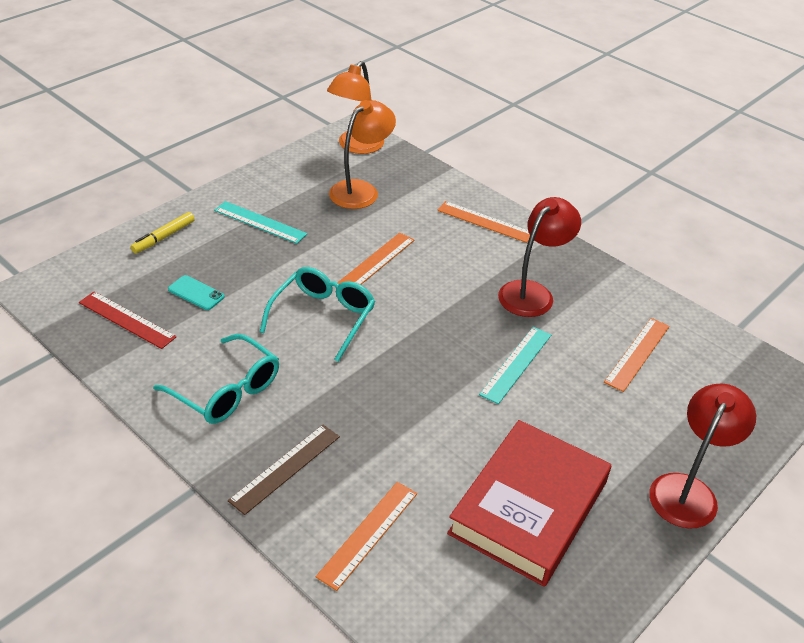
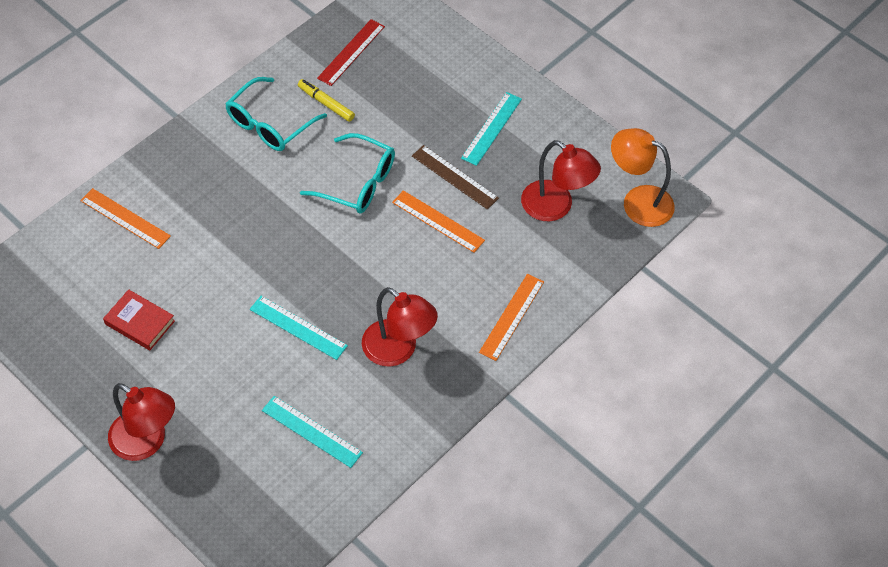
camera: 90 degrees right, 15 degrees up
(163, 237) = (462, 61): yellow marker -> yellow marker (326, 103)
(196, 293) = (386, 92): turquoise phone -> none
(285, 468) = (189, 166): brown ruler -> brown ruler (455, 177)
(361, 190) = (555, 207): orange lamp -> red lamp
(528, 507) = (140, 322): red book -> red book, size x0.49
(637, 353) = (312, 431): orange ruler -> turquoise ruler

